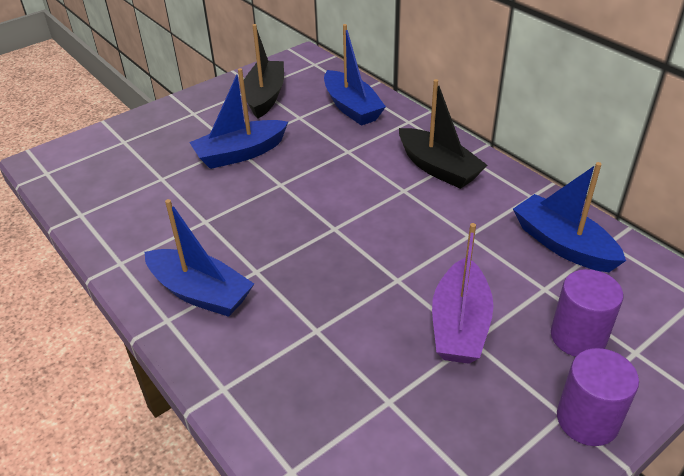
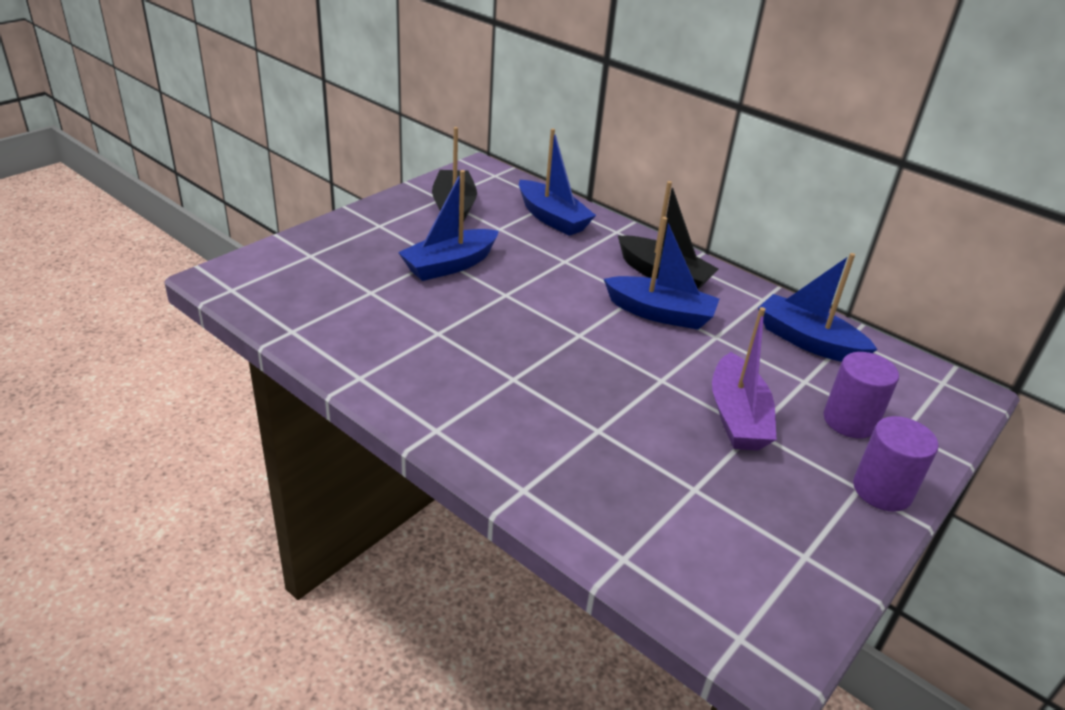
camera: 15 degrees left, 5 degrees down
(200, 293) = (462, 402): blue boat -> blue boat (660, 313)

